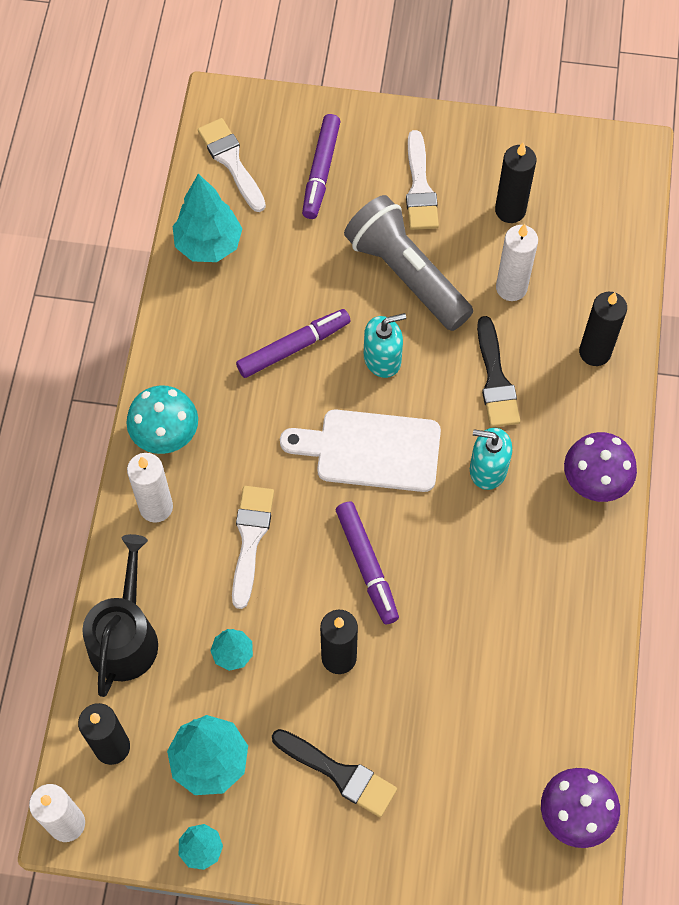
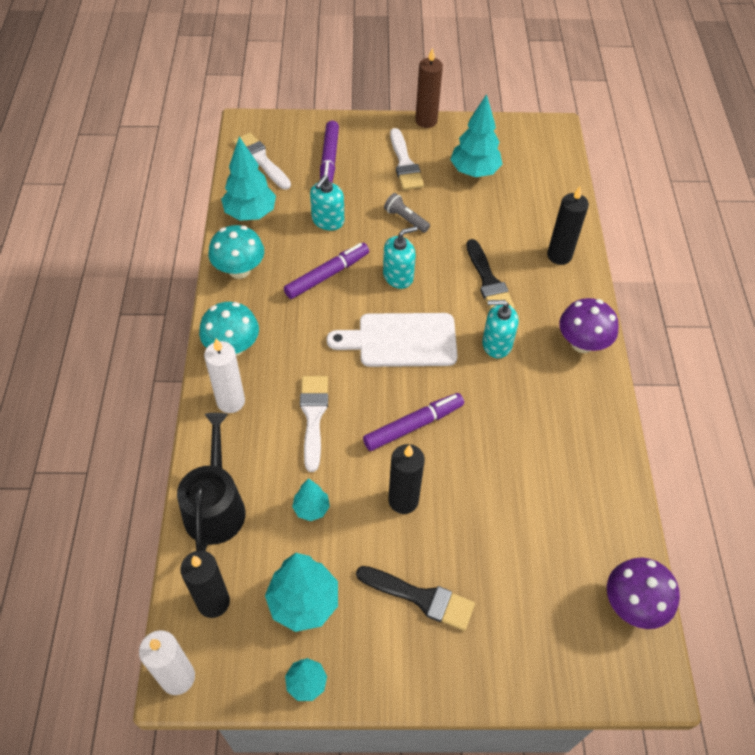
camera: 10 degrees left, 10 degrees down
(185, 327) = (239, 270): none -> turquoise mushroom
(305, 266) = (327, 220): none -> turquoise soap dispenser
(367, 565) = (413, 425): purple marker -> purple marker turned 90 degrees counterclockwise
(406, 275) = (405, 219): grey flashlight -> grey flashlight, size x0.43
(460, 120) = (426, 121): none -> brown candle
(510, 210) = (474, 172): black candle -> turquoise tree
(511, 288) = (486, 220): white candle -> none

